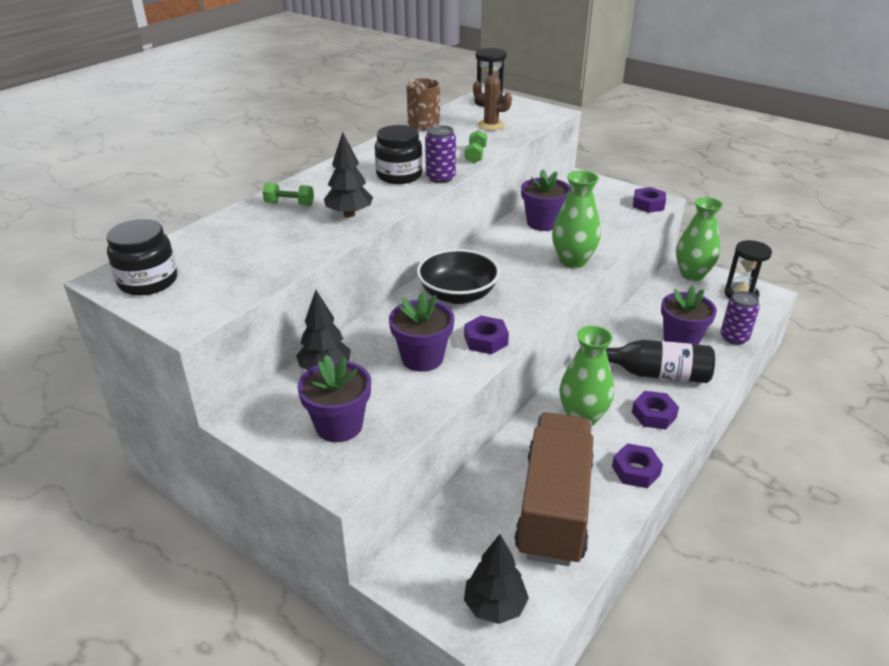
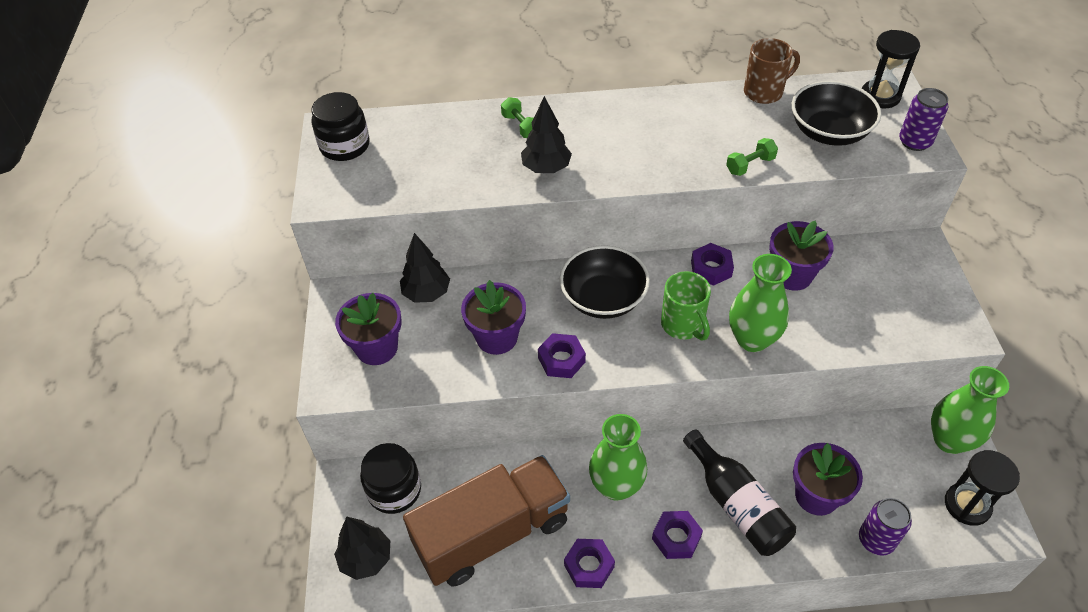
camera: 50 degrees right, 15 degrees up
(399, 175) = (646, 148): black jar -> black jar (394, 490)
(440, 178) = (676, 174): purple can -> purple can (914, 142)
(491, 125) = (829, 132): brown cactus -> black bowl
(526, 278) = (683, 325): none -> green mug
(648, 204) = (943, 330): purple nut -> purple nut (711, 268)

